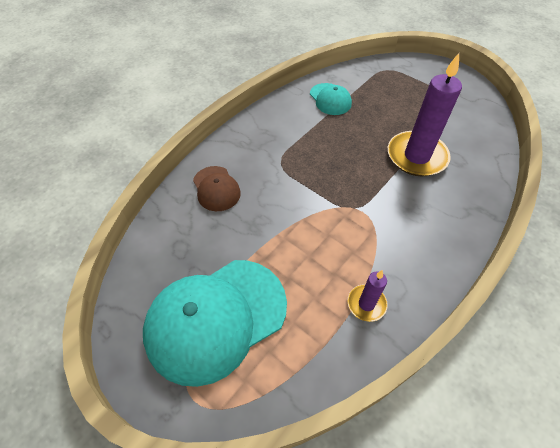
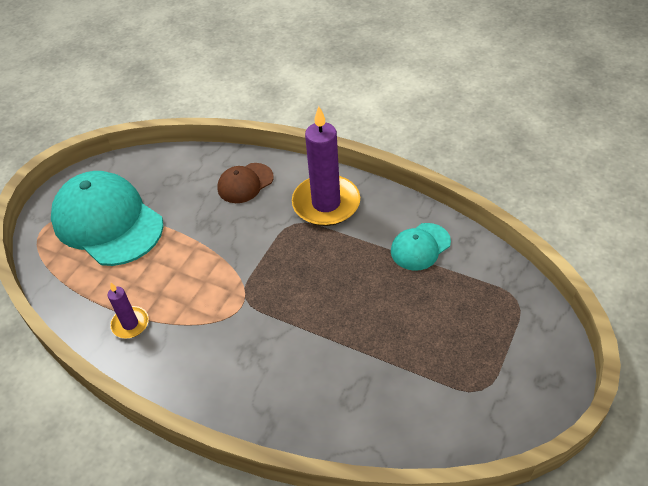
camera: 80 degrees right, 5 degrees down
(416, 156) = (343, 351): purple candle -> purple candle (326, 203)

